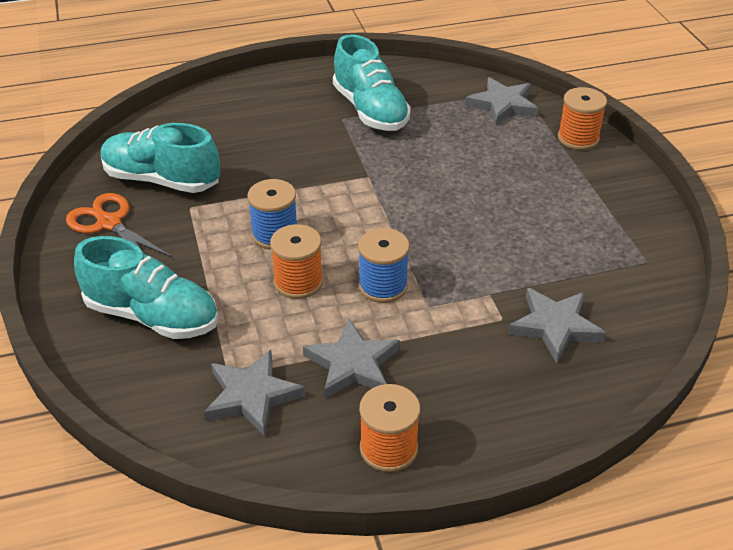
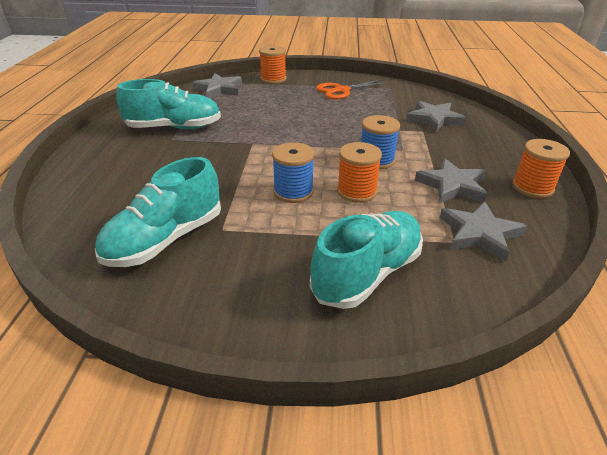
camera: 70 degrees left, 5 degrees down
(109, 223) = (207, 285): orange scissors -> orange scissors (342, 90)

